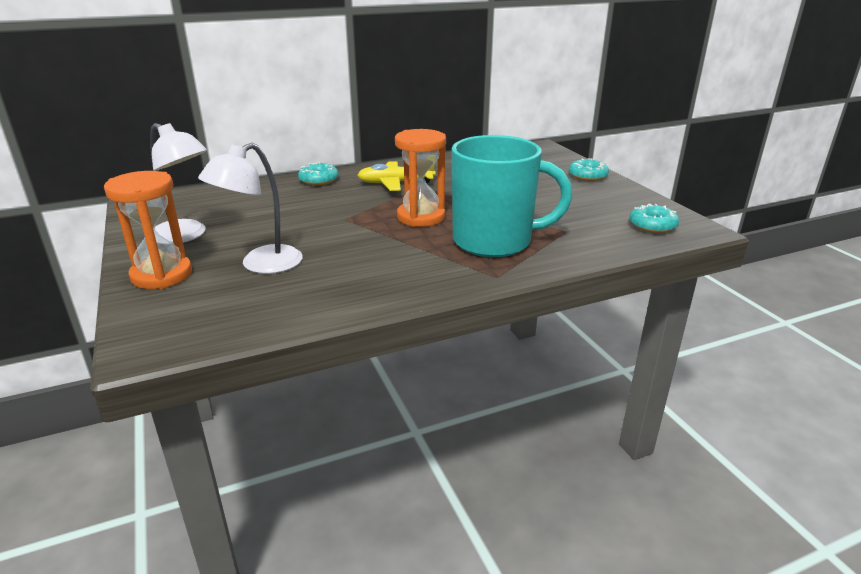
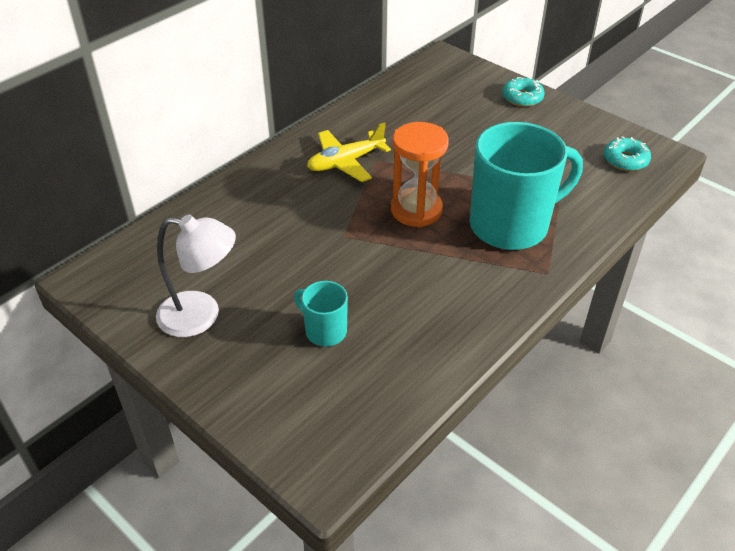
camera: 25 degrees left, 15 degrees up
(162, 275) = (238, 380): orange hourglass -> none
(261, 265) = (324, 331): white lamp -> turquoise mug
(319, 180) = (258, 180): turquoise donut -> none

